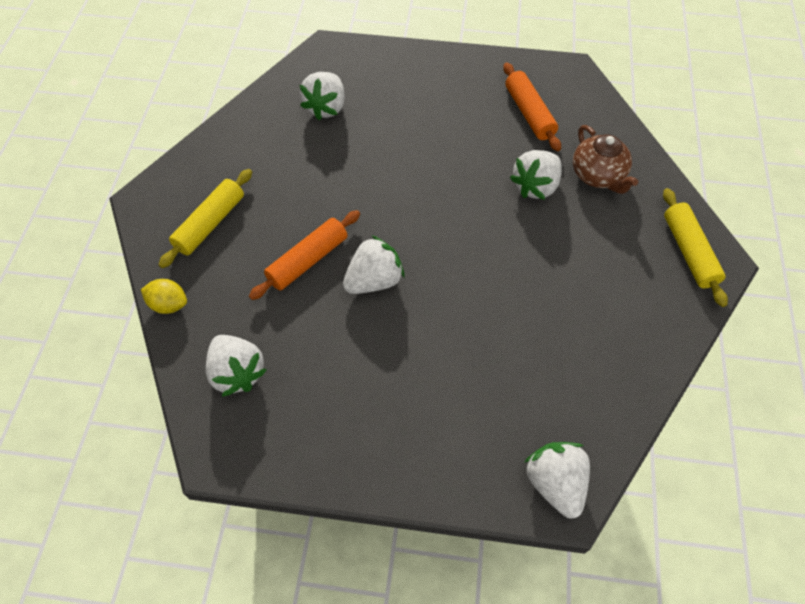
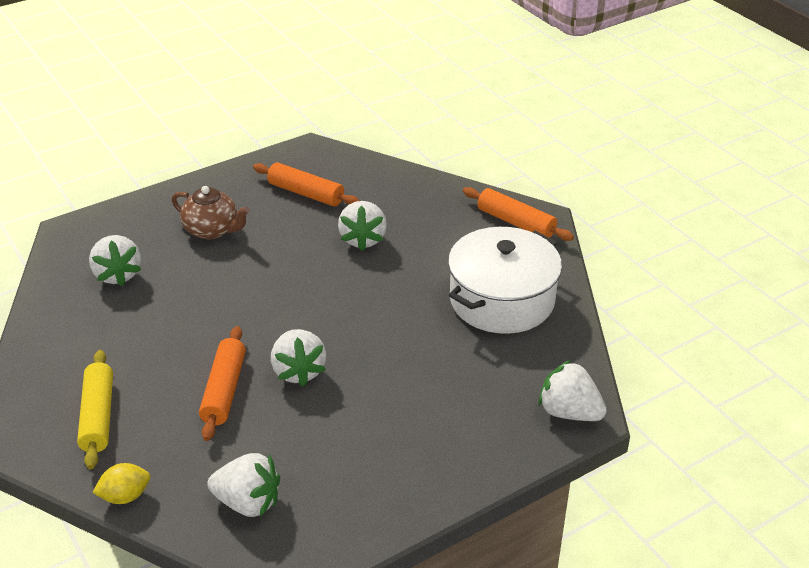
camera: 40 degrees left, 20 degrees down
(374, 280) = (298, 371): white strawberry -> white strawberry turned 150 degrees clockwise
(598, 176) = (403, 208): brown teapot -> brown teapot (212, 230)
(601, 324) = (502, 300): none -> white pot
(689, 252) = (516, 222): yellow rolling pin -> orange rolling pin

